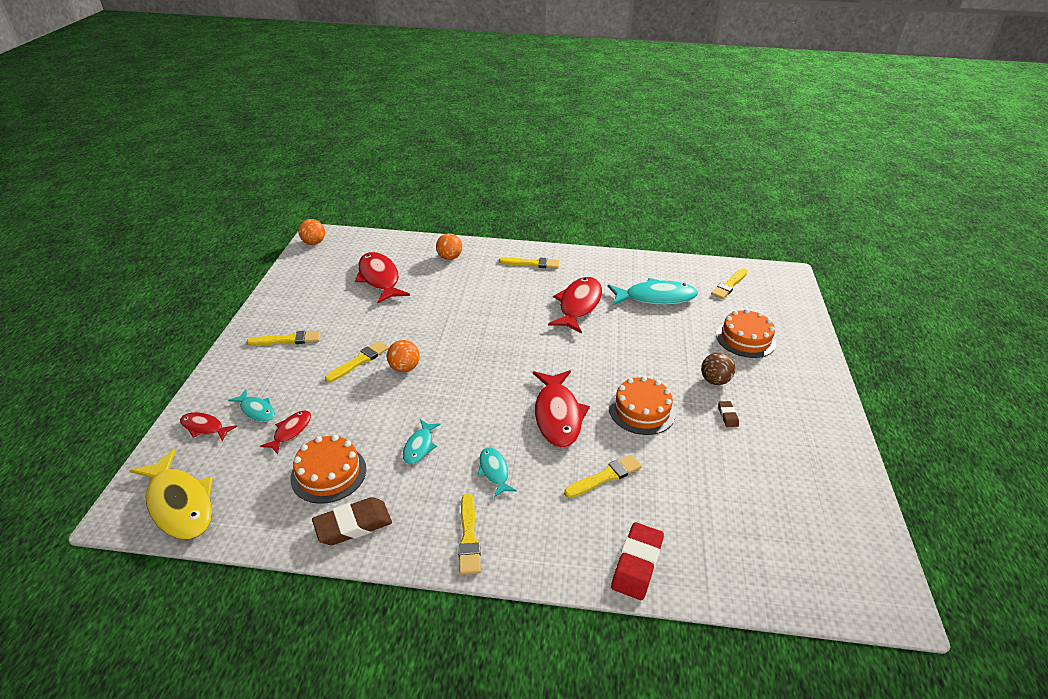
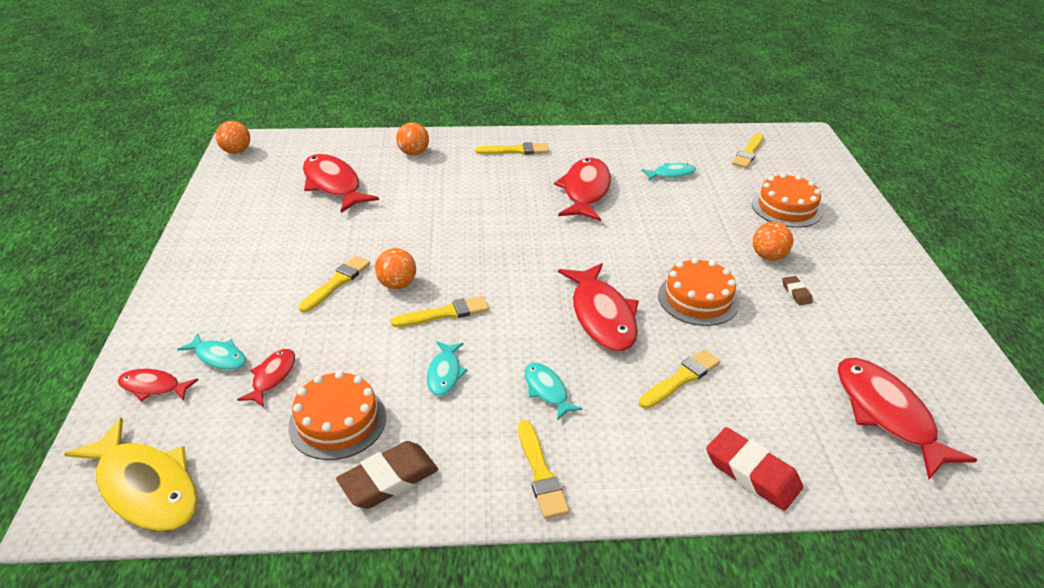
camera: 10 degrees left, 0 degrees up
(288, 340) = (236, 268): yellow brush -> yellow brush (445, 313)
(637, 564) = (752, 473): red eraser -> red eraser turned 60 degrees counterclockwise
(655, 298) = (671, 174): turquoise fish -> turquoise fish, size x0.52
(714, 380) = (768, 256): brown ball -> orange ball
(769, 532) = (887, 414): none -> red fish

